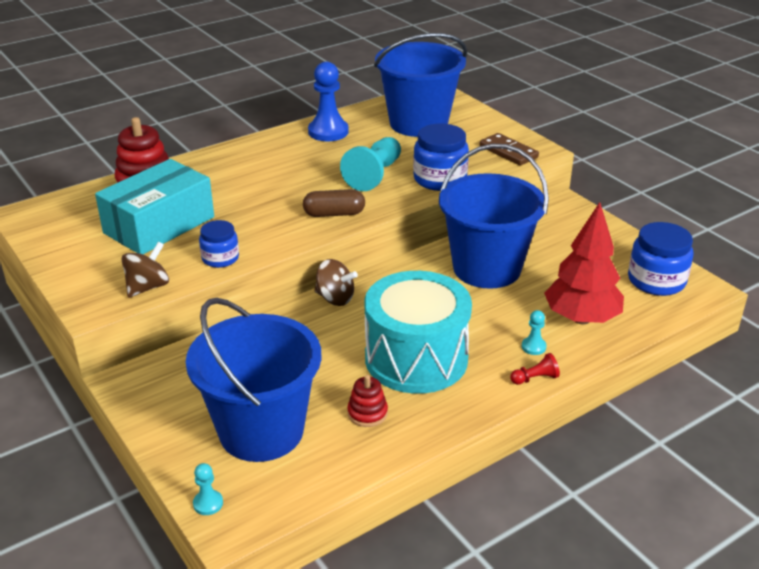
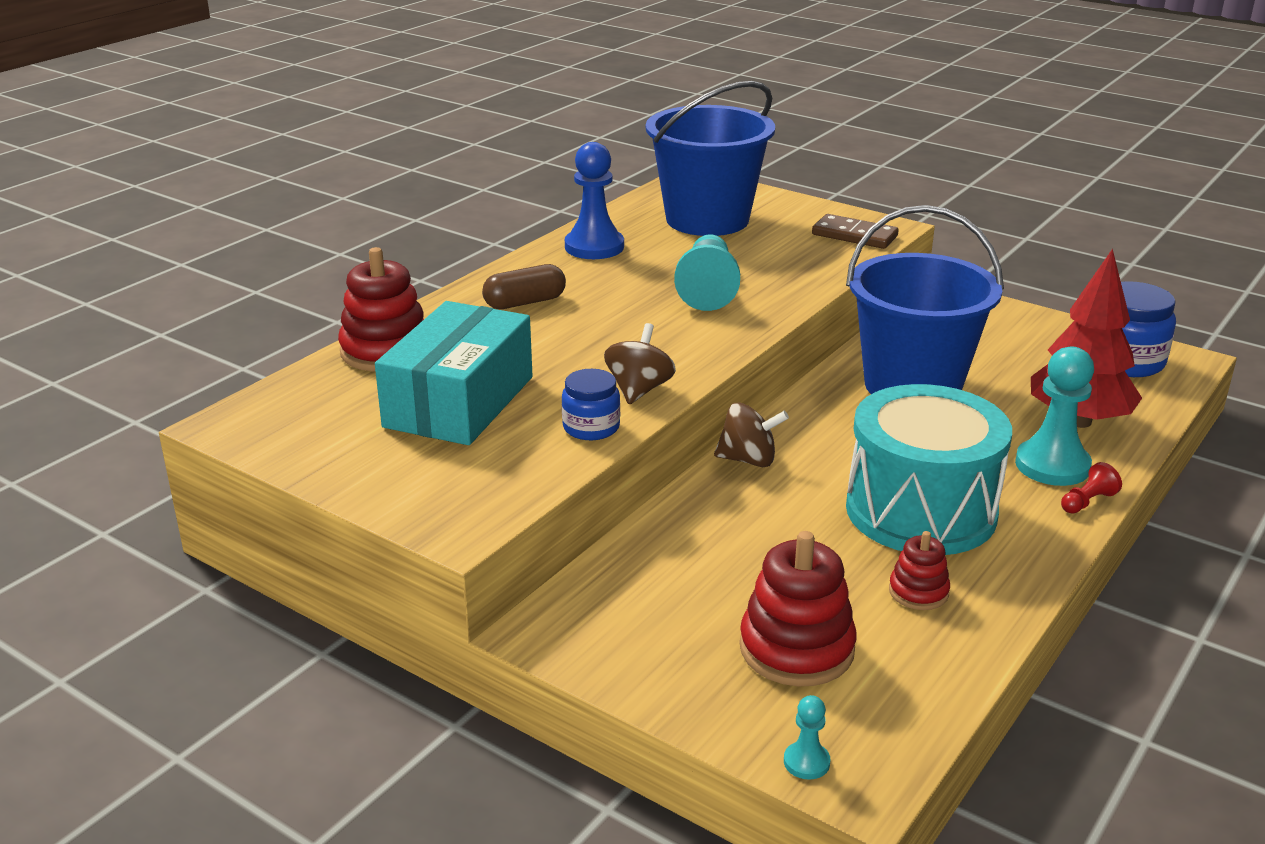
camera: 20 degrees left, 5 degrees down
(147, 287) = (519, 485): brown spinning top -> brown spinning top (639, 390)
(261, 431) = (796, 649): blue bucket -> red stacking toy
(334, 214) = (698, 344): brown capsule -> brown capsule (525, 302)
(440, 179) = (798, 280): blue jar -> none
(533, 347) = (1052, 465): turquoise pawn -> turquoise pawn, size x2.12

